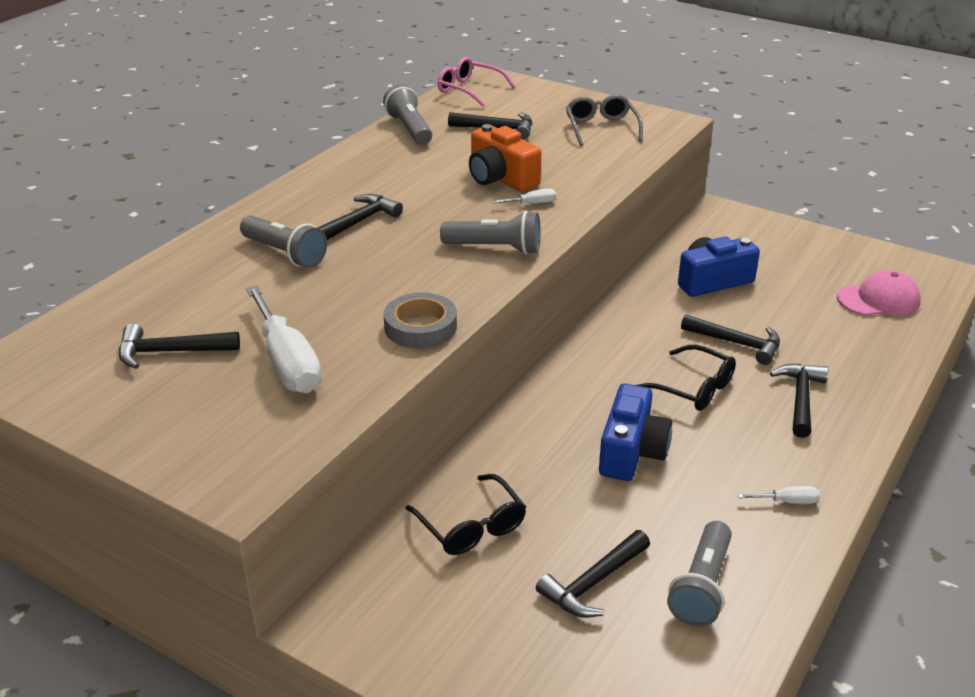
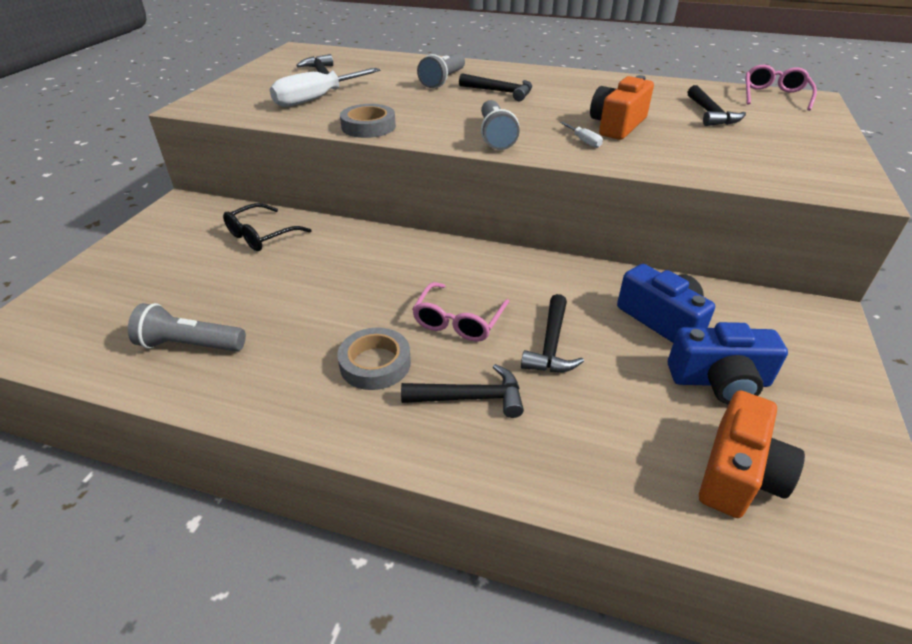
camera: 75 degrees right, 5 degrees up
(409, 129) = (666, 87): grey flashlight -> none
(593, 583) = (200, 291): black hammer -> none
(601, 128) = (780, 155): grey glasses -> none
(631, 451) = (355, 294): blue camera -> blue camera (719, 381)
(693, 388) = (458, 321): black glasses -> pink glasses
(750, 448) = (375, 363): none -> grey tape
(787, 501) = (299, 393): white screwdriver -> none
(878, 300) = (738, 473): pink cap -> orange camera

